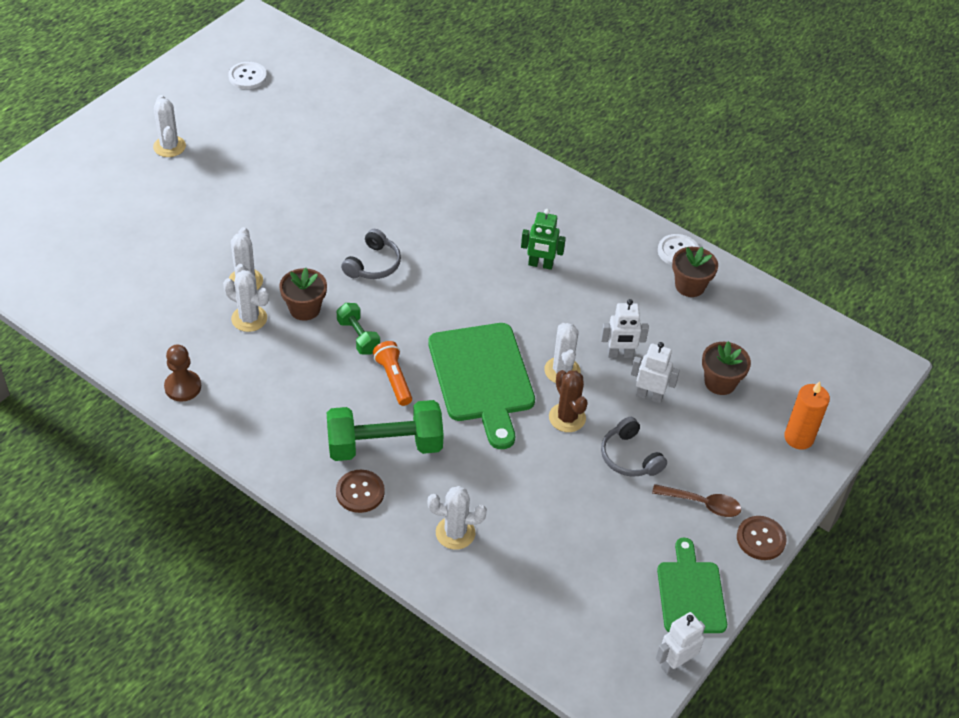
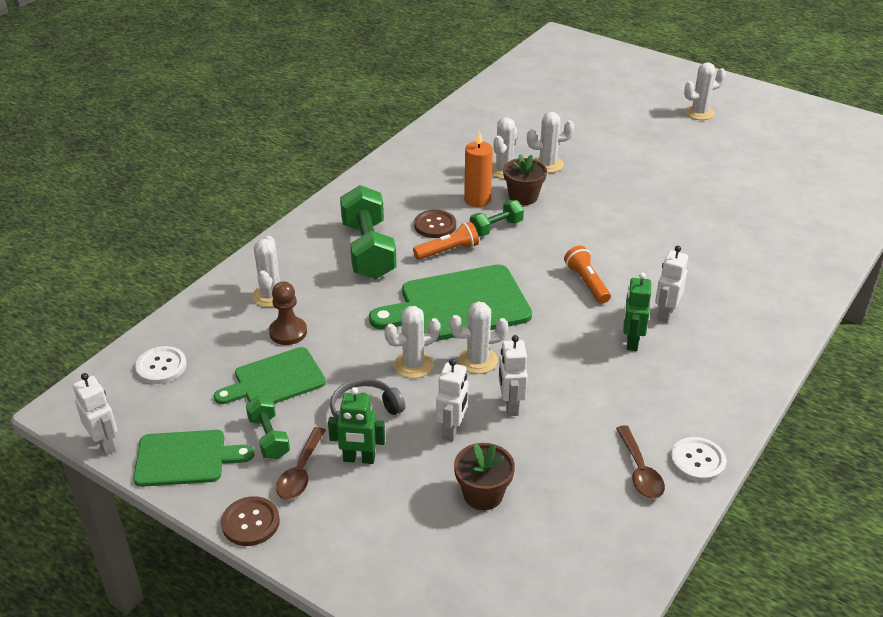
camera: 90 degrees right, 10 degrees down
(183, 387) = (422, 147): brown pawn -> brown pawn (288, 332)
(247, 77) = (820, 141): white button -> white button (161, 366)
(360, 492) = (316, 240): brown button -> brown button (435, 225)
(373, 264) = (592, 230): grey headphones -> none
(456, 281) = (587, 283): none -> orange flashlight
(504, 236) = (665, 314): none -> white robot
(567, 418) = (413, 365): brown cactus -> white cactus
(586, 526) = (275, 380): none -> green cutting board
(662, 528) = (269, 437): none -> green dumbbell
(685, 462) = (359, 459): none -> green robot
(690, 286) = (639, 470): brown flower pot -> brown spoon
(798, 438) = (402, 570): orange candle -> orange candle (477, 200)

